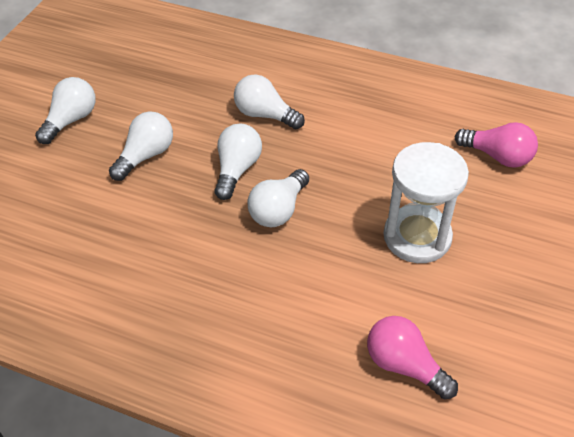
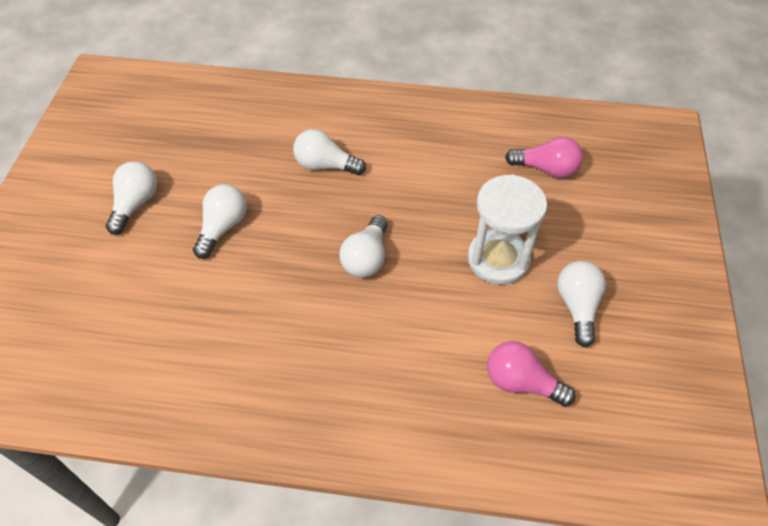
camera: 15 degrees left, 5 degrees up
(237, 169) = (315, 225): white light bulb -> white light bulb (577, 307)

